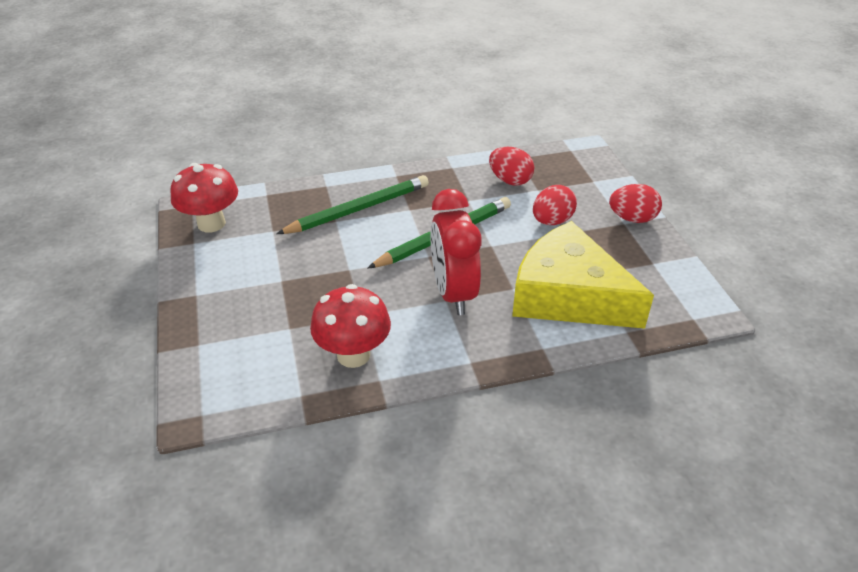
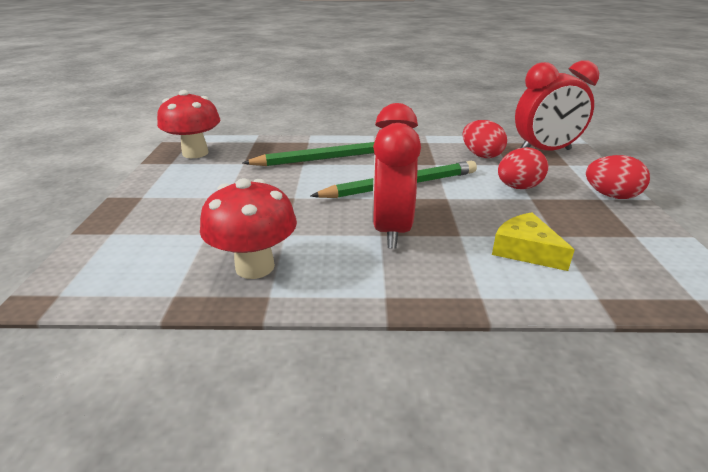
camera: 15 degrees right, 10 degrees down
(568, 295) = (525, 250): yellow cheese -> yellow cheese, size x0.47
(569, 165) = (544, 151): none -> red clock

